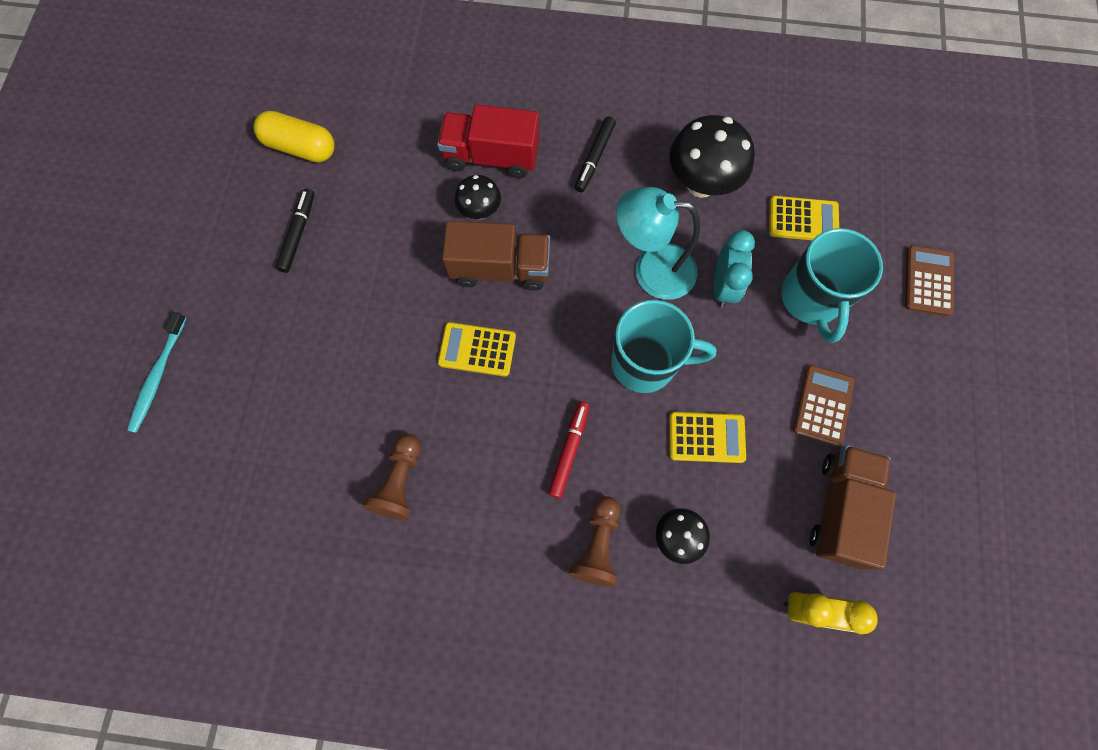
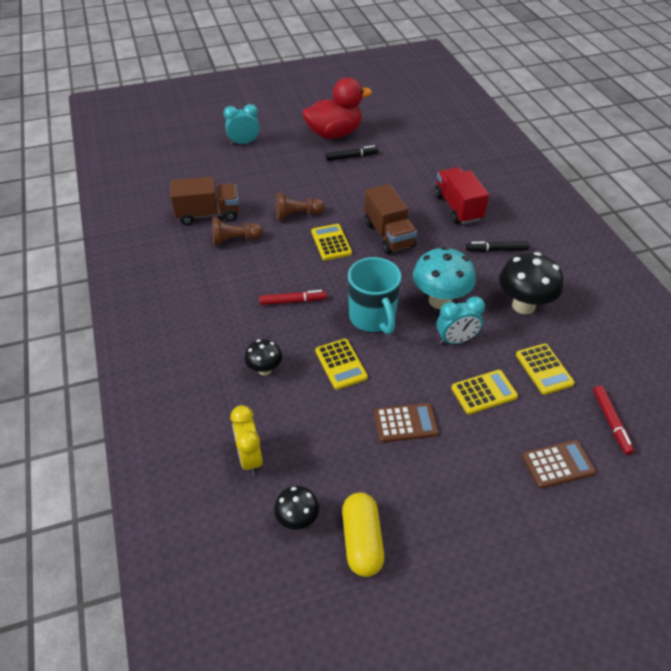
camera: 65 degrees right, 25 degrees down
(158, 376) = (244, 143): turquoise toothbrush -> turquoise clock
(222, 231) = (334, 134): none -> red duck
(300, 147) = (402, 140): yellow capsule -> yellow capsule (362, 541)
(480, 211) = (418, 215): black mushroom -> black mushroom (297, 519)
(597, 545) = (240, 333): brown pawn -> brown pawn (297, 215)
(651, 270) = (440, 300): turquoise lamp -> turquoise mushroom
(811, 299) = (484, 392): turquoise mug -> yellow calculator
(840, 509) = (332, 456): brown truck -> brown truck (208, 214)
(895, 200) = (611, 422): none -> red marker

